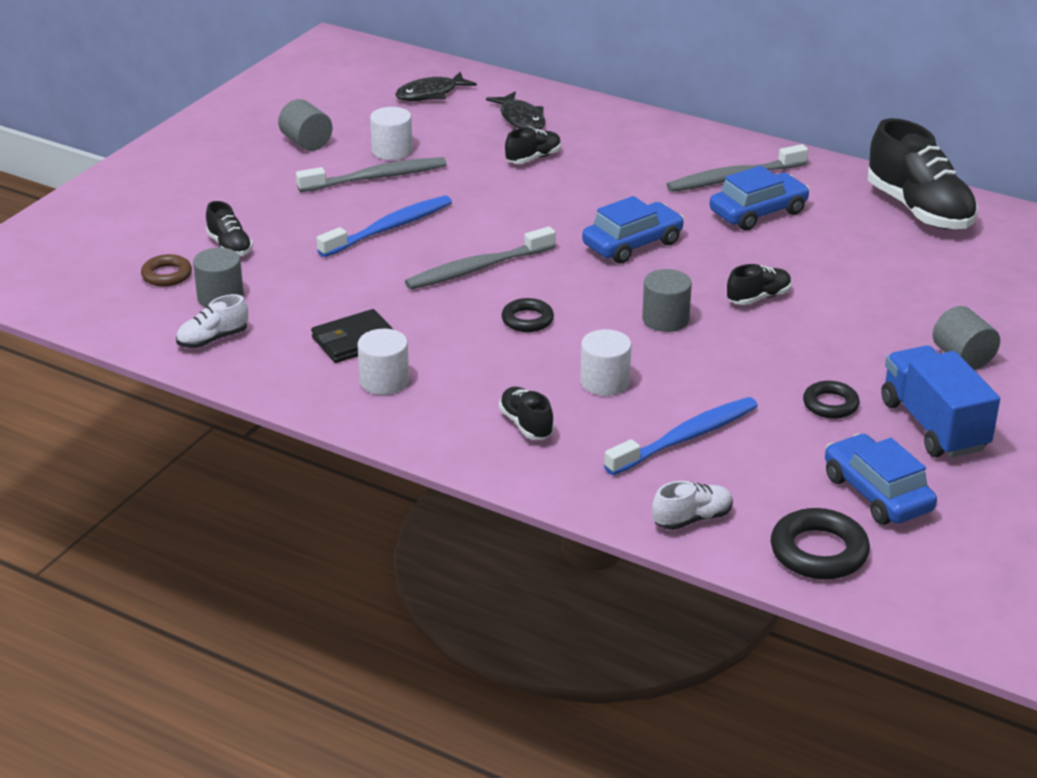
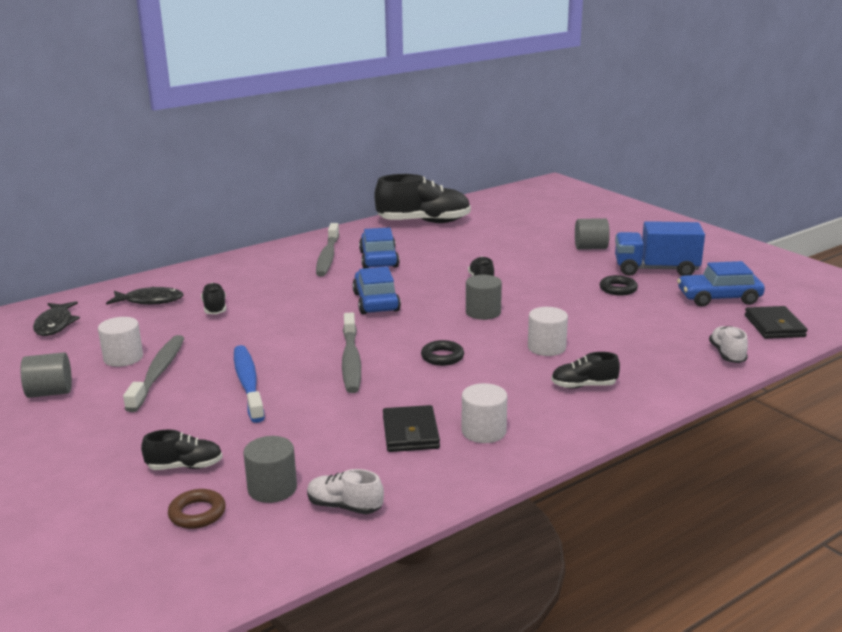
camera: 65 degrees left, 10 degrees down
(213, 339) = (344, 506): white shoe -> white shoe turned 120 degrees clockwise
(685, 438) = (631, 336): blue toothbrush -> none
(818, 552) = (774, 326): black ring -> black wallet

